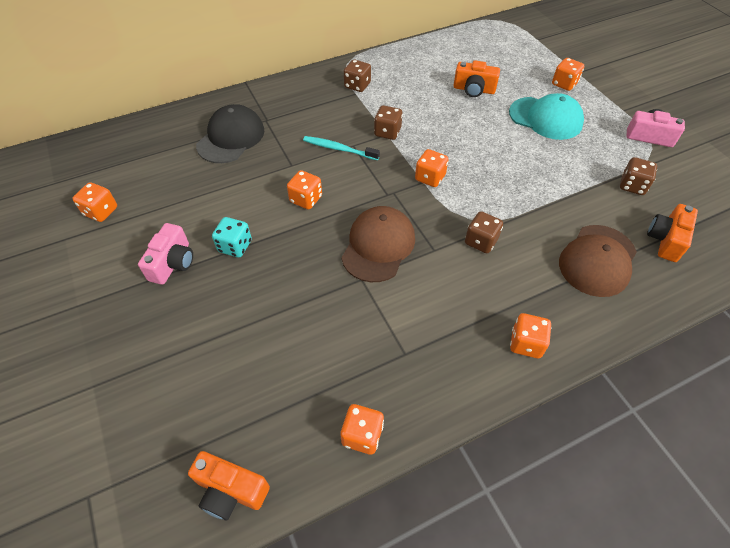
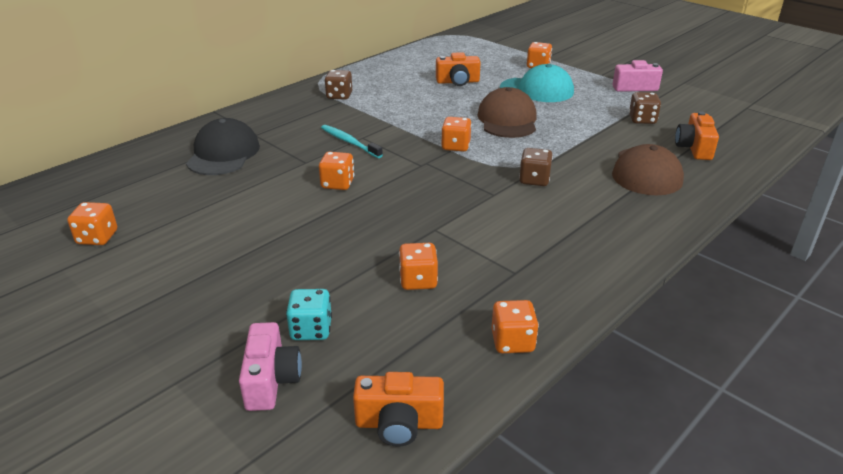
camera: 20 degrees left, 20 degrees down
(173, 263) = (214, 260): pink camera -> pink camera (271, 380)
(235, 246) = (280, 233): turquoise dice -> turquoise dice (311, 329)
(339, 149) = (349, 142): turquoise toothbrush -> turquoise toothbrush turned 45 degrees clockwise
(378, 246) = (436, 202): brown cap -> brown cap (507, 120)
(387, 132) = (392, 123): brown dice -> none
(526, 343) = (623, 239): orange dice -> orange dice (418, 280)

